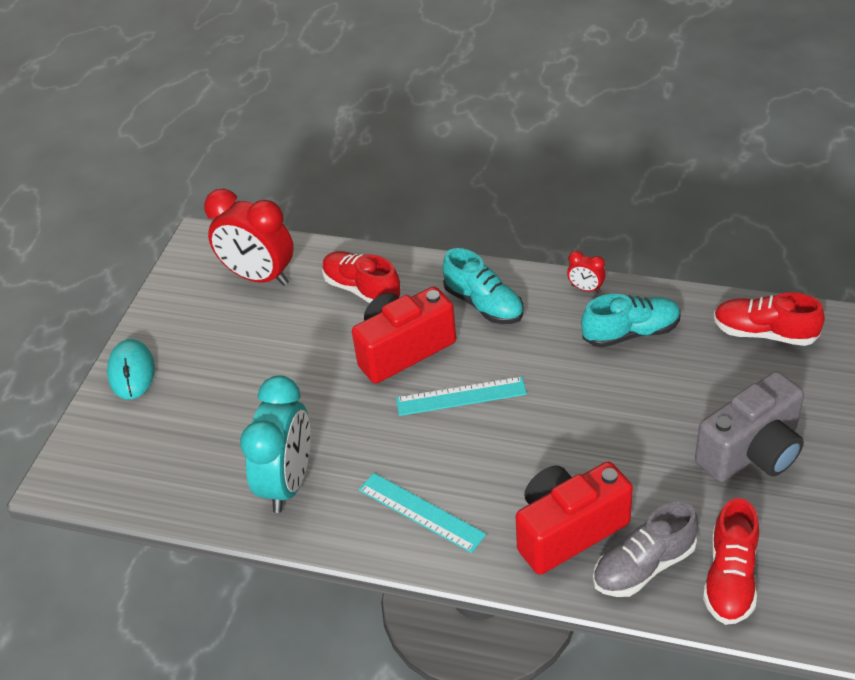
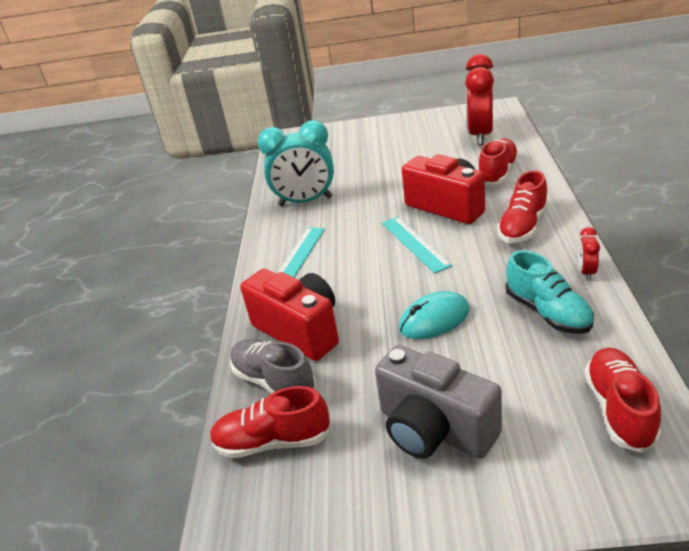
camera: 75 degrees right, 10 degrees down
(131, 372) = (371, 127): turquoise mouse -> turquoise mouse (434, 319)
(484, 304) = (523, 226): turquoise shoe -> red shoe

